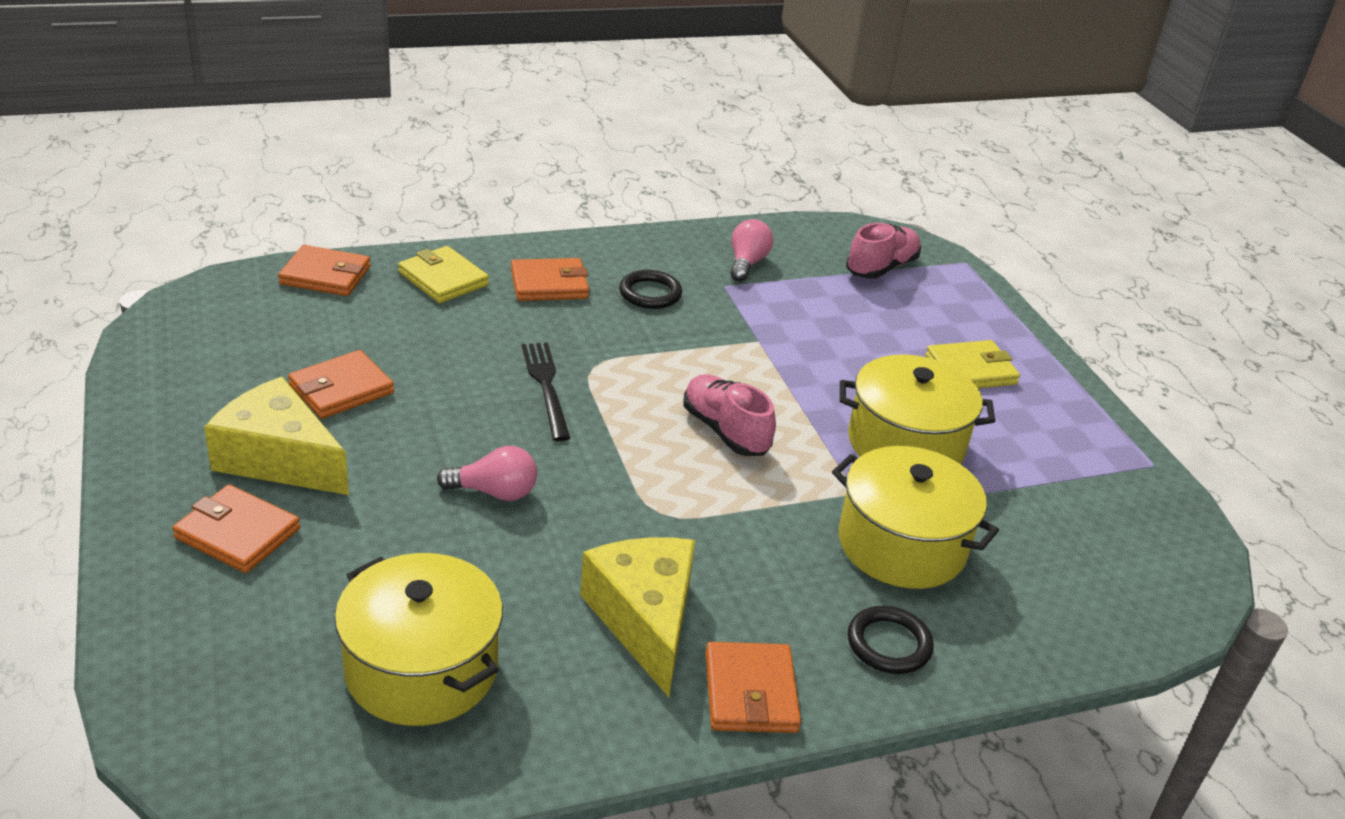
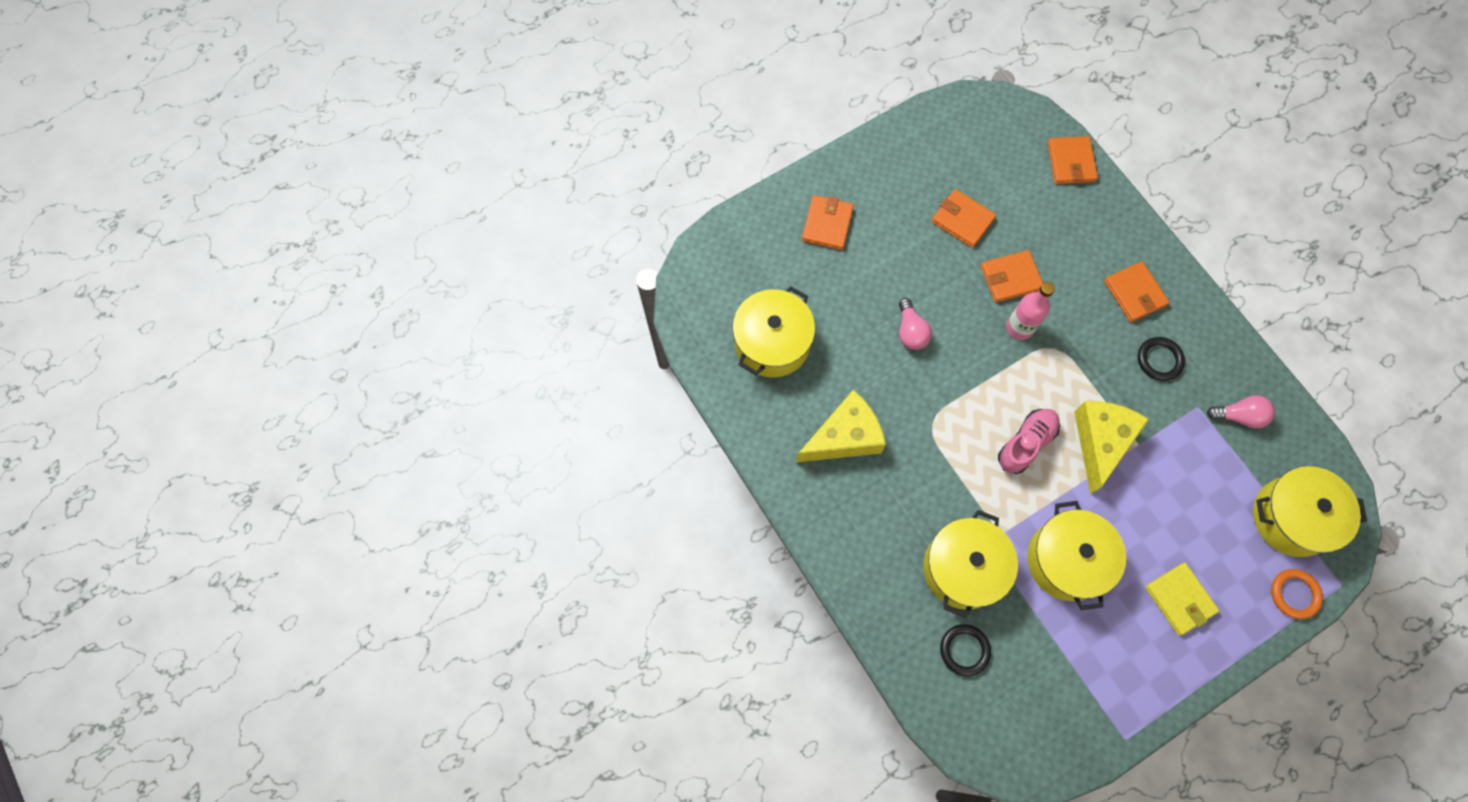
camera: 80 degrees right, 35 degrees up
(279, 459) = (890, 216): yellow cheese -> yellow cheese (1101, 442)
(443, 279) = (1104, 229): yellow wallet -> none
(546, 386) = (1019, 327): black fork -> pink bottle
(750, 692) = (813, 502): orange wallet -> orange wallet (1010, 278)
(881, 268) = (1291, 517): pink shoe -> yellow pot
(889, 644) = (876, 570): black ring -> black ring (964, 650)
(973, 293) = (1294, 594): none -> orange ring

